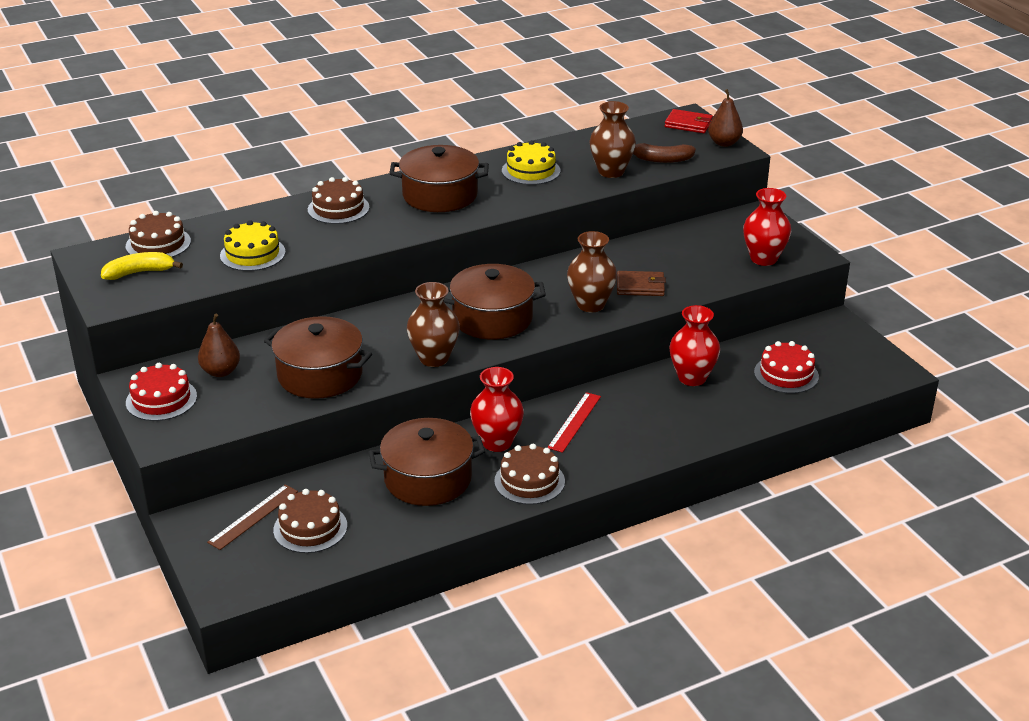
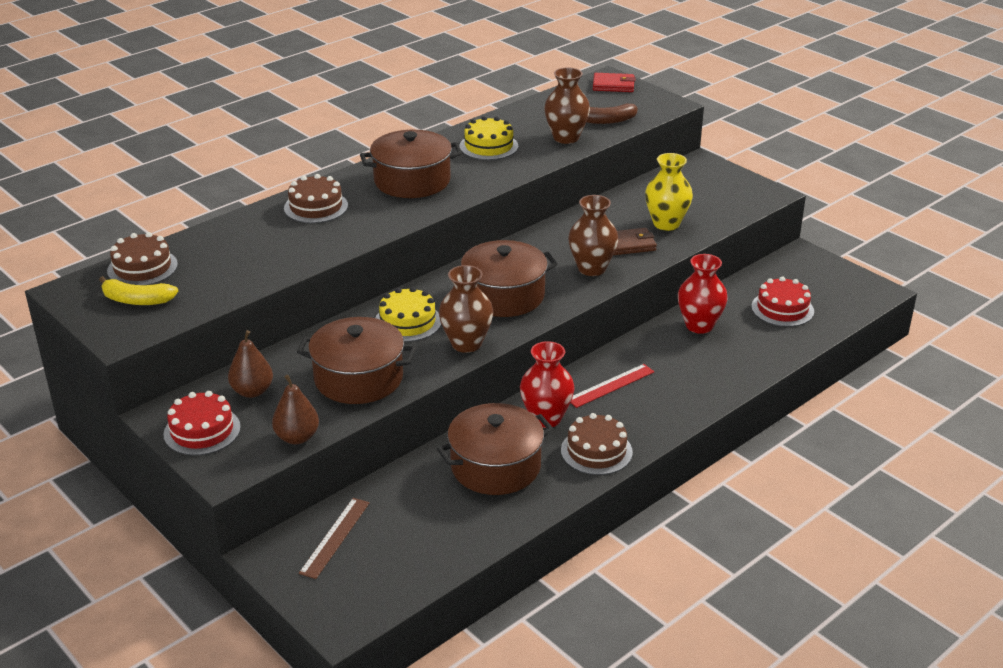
camera: 15 degrees left, 0 degrees up
(139, 272) = (137, 300): yellow banana -> yellow banana turned 135 degrees counterclockwise
(252, 254) = (250, 264): yellow cake -> yellow cake (407, 322)
(310, 528) = (400, 538): brown cake -> none
(574, 422) = (610, 385): red ruler -> red ruler turned 45 degrees clockwise
(688, 271) = (666, 224): none -> yellow vase
(724, 143) = (656, 99): brown pear -> brown pear (297, 437)
(763, 259) = (728, 203): red vase -> none

